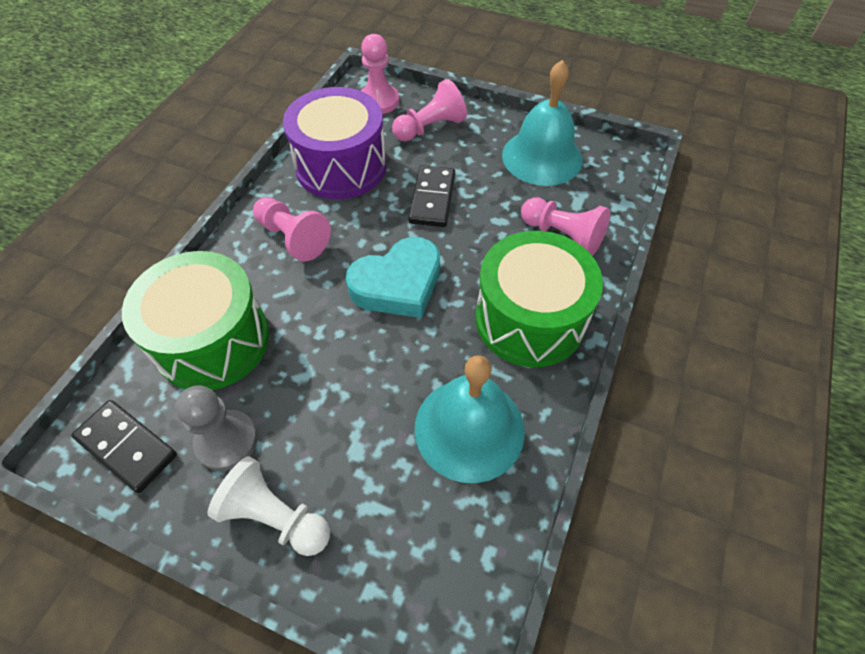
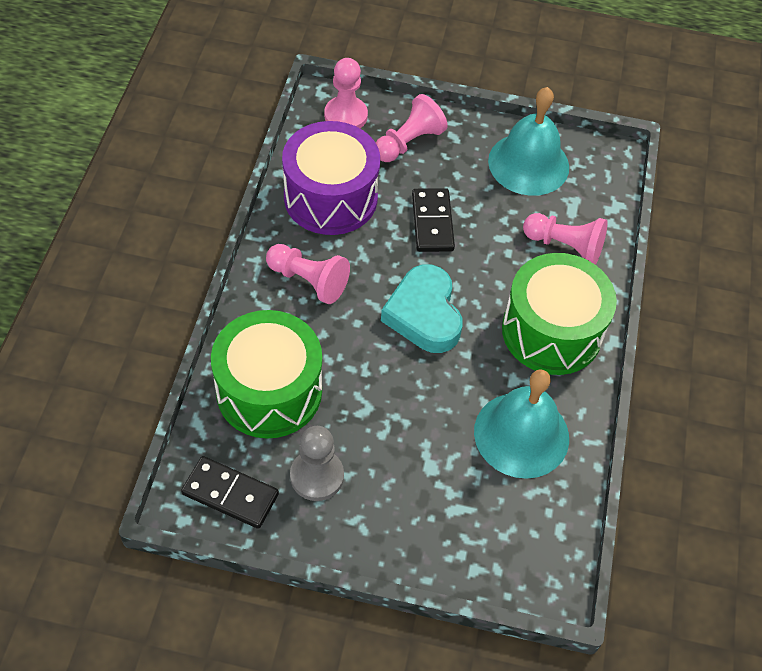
camera: 15 degrees left, 0 degrees up
(275, 516) = (380, 528): white pawn -> none
(398, 284) = (424, 314): turquoise heart -> turquoise heart turned 120 degrees clockwise

